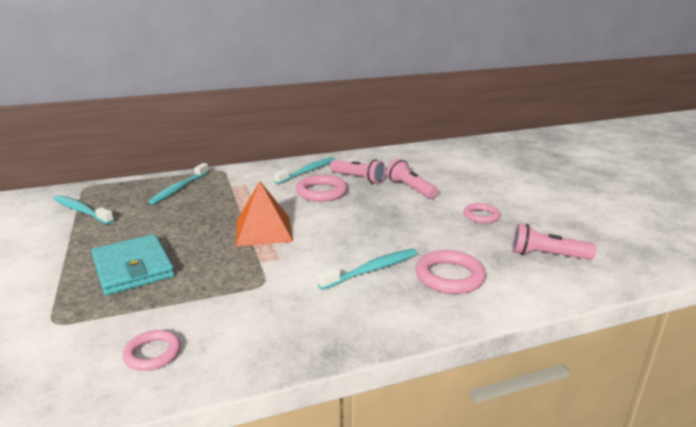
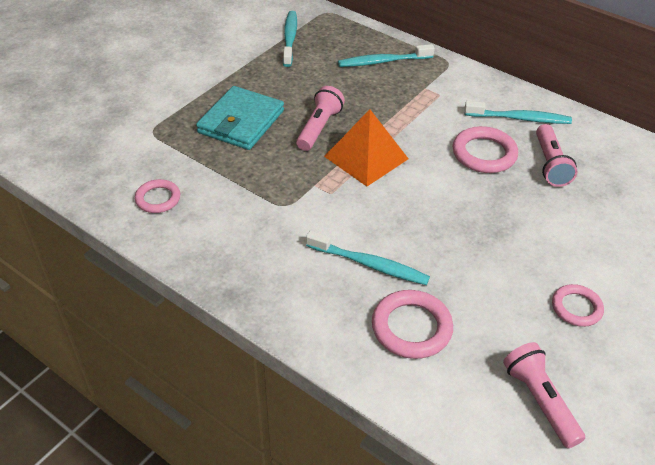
camera: 55 degrees right, 20 degrees up
(410, 188) = (576, 218): pink flashlight -> pink flashlight (319, 128)

